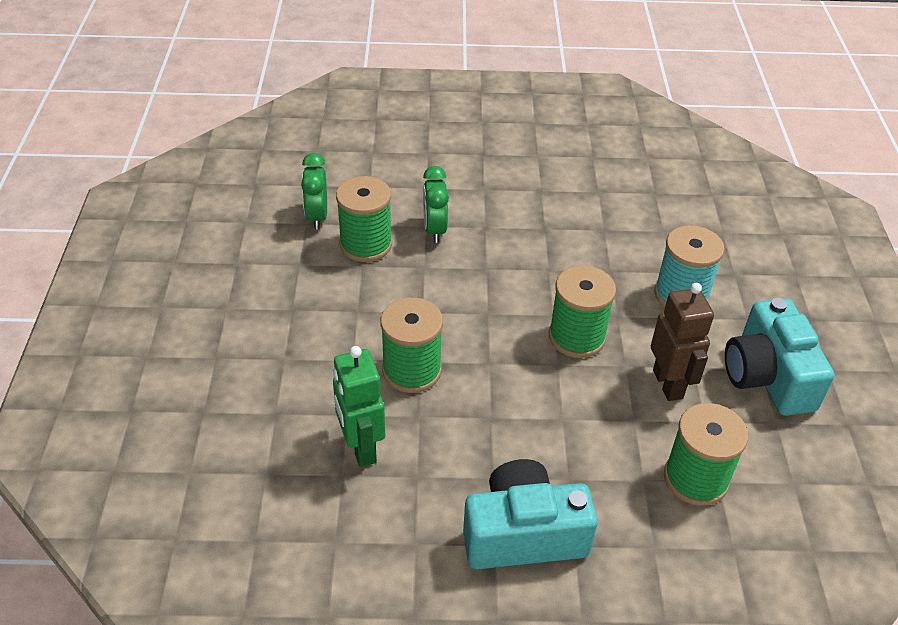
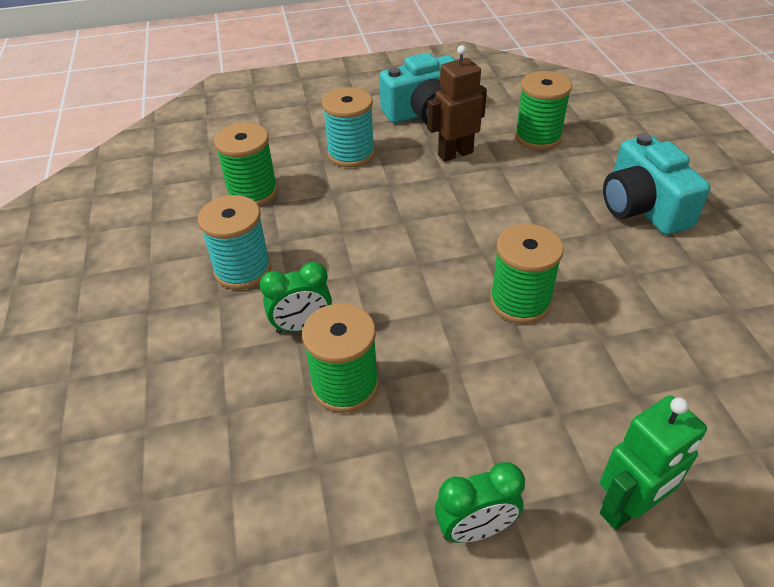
camera: 100 degrees left, 0 degrees up
(317, 216) = (302, 454): green clock -> green clock (475, 529)
(361, 448) = (631, 317): green robot -> green robot (627, 508)
(513, 203) = (243, 270): none -> turquoise spool
(576, 337) = (426, 204): green spool -> green spool (252, 192)

